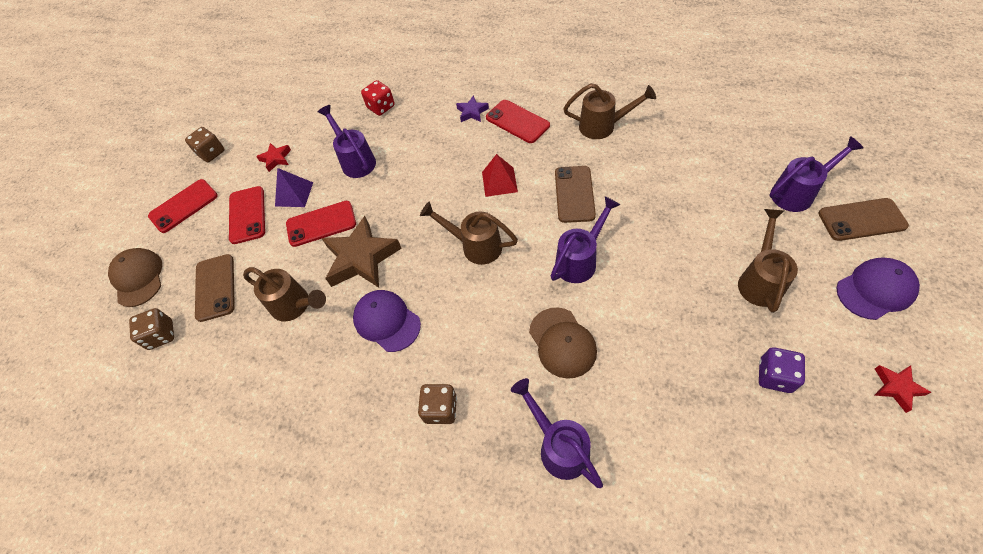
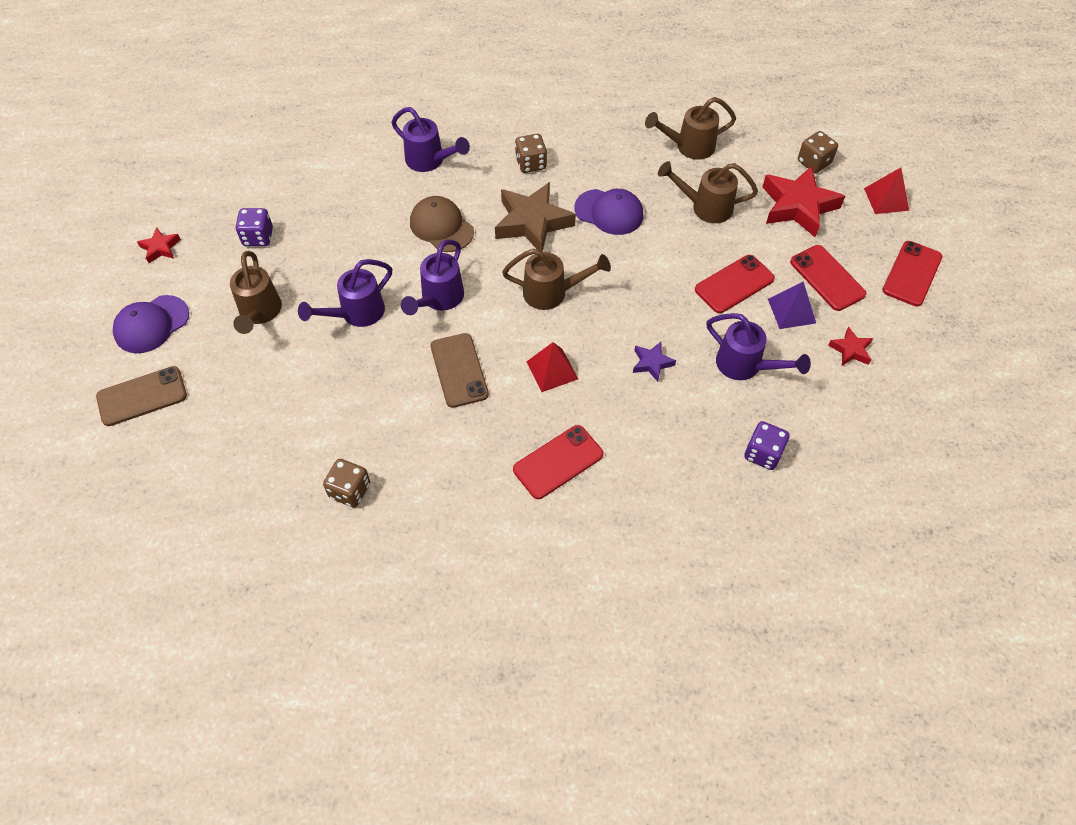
camera: 155 degrees right, 0 degrees up
(138, 278) = (886, 199): brown cap -> red pyramid
(211, 153) = (944, 342): brown dice -> brown dice (350, 491)
(215, 287) = (798, 206): brown phone -> red star
(361, 258) = (667, 259): brown star -> brown star (532, 222)
(381, 107) = (763, 454): red dice -> purple dice
(472, 112) = (627, 467): purple star -> purple star (652, 363)
(517, 121) = (558, 462): red phone -> red phone turned 60 degrees counterclockwise
(603, 126) = (439, 474): brown watering can -> brown watering can (688, 147)
(798, 193) = (203, 418): purple watering can -> purple watering can (356, 314)

